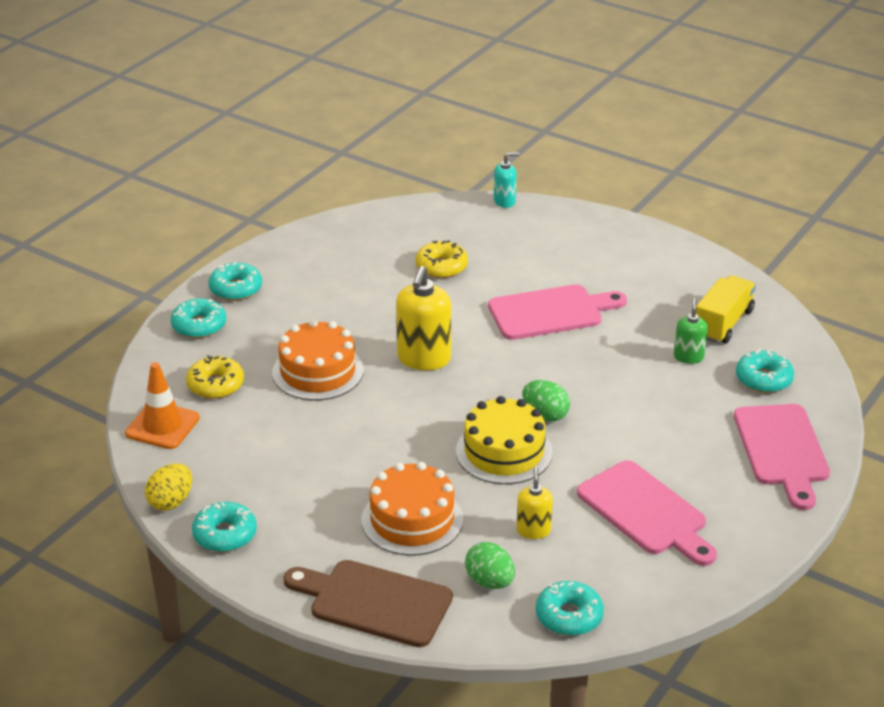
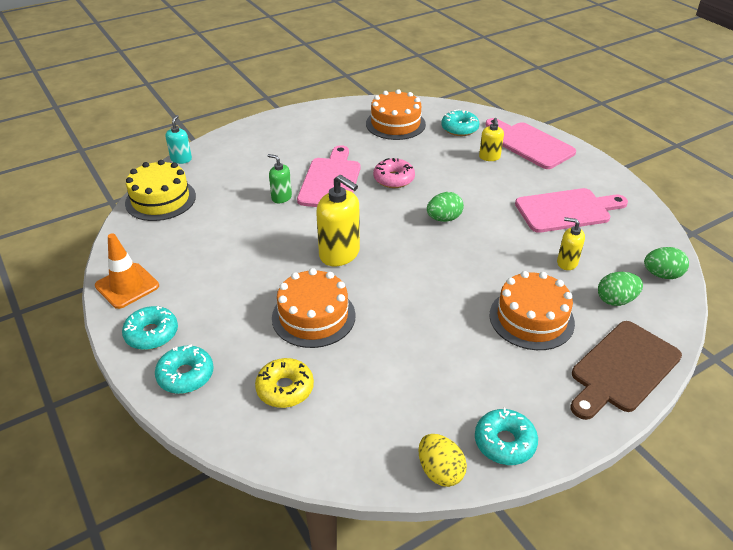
camera: 65 degrees left, 5 degrees up
(162, 426) = (321, 446): orange traffic cone -> orange traffic cone (127, 286)
(441, 267) = (232, 211): yellow donut -> none
(504, 452) = (474, 249): yellow cake -> yellow cake (160, 199)
(569, 616) = (662, 275): turquoise donut -> green egg
(595, 356) = (393, 179): none -> pink donut
(688, 357) = (420, 146): green soap dispenser -> green soap dispenser (281, 197)
(715, 421) = (489, 157): none -> yellow soap dispenser
(723, 324) = (395, 124): yellow truck -> orange cake
(782, 450) = (529, 144): pink cutting board -> pink cutting board turned 150 degrees counterclockwise

